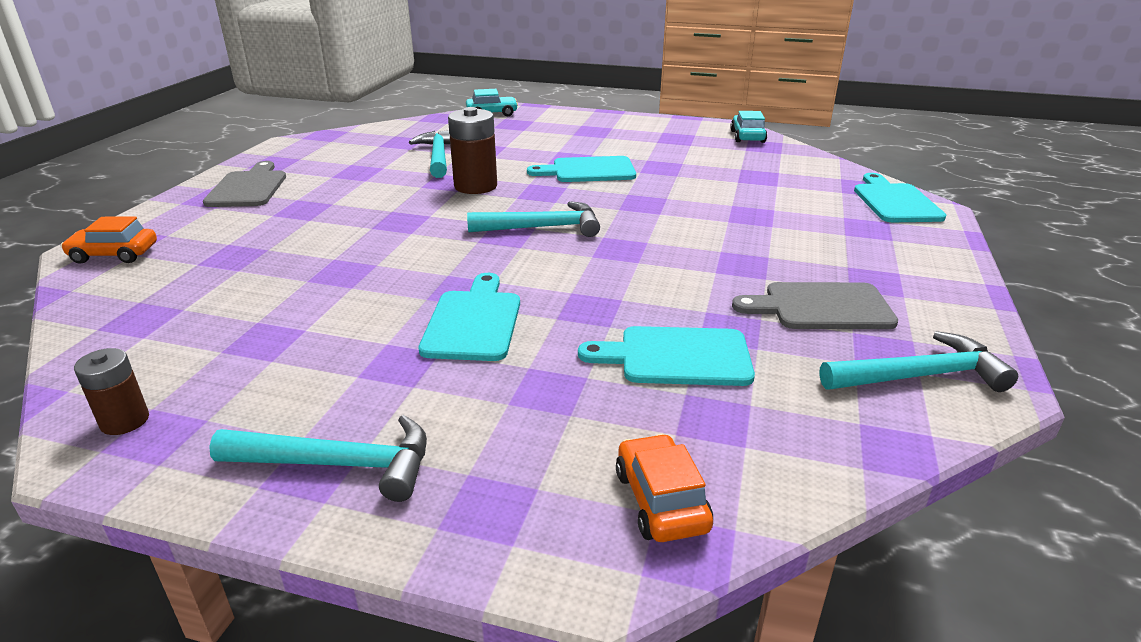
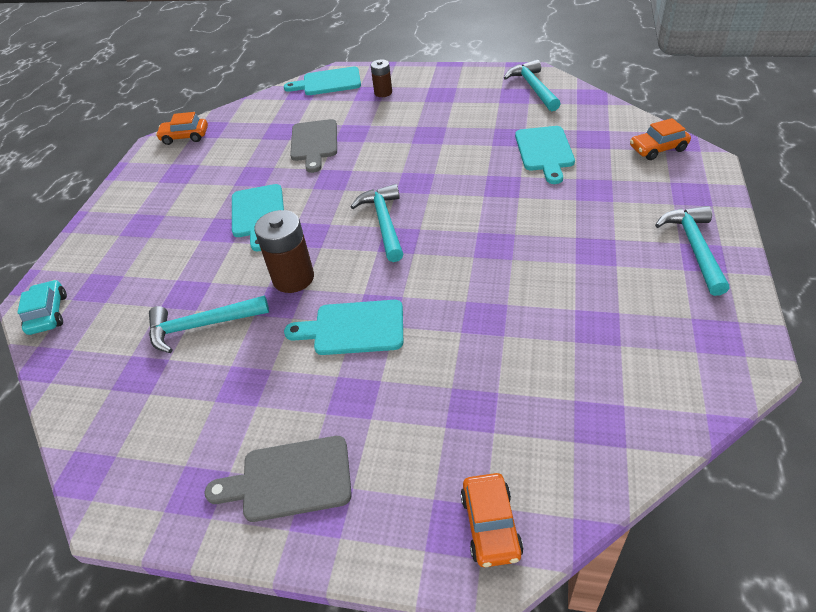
camera: 90 degrees left, 15 degrees up
(125, 421) = (716, 358): brown battery -> brown battery (383, 92)
(473, 322) = (535, 230): turquoise cutting board -> turquoise cutting board (353, 328)
(747, 136) = (185, 137): turquoise car -> orange car
(821, 307) = (476, 110): grey cutting board -> grey cutting board (314, 143)

